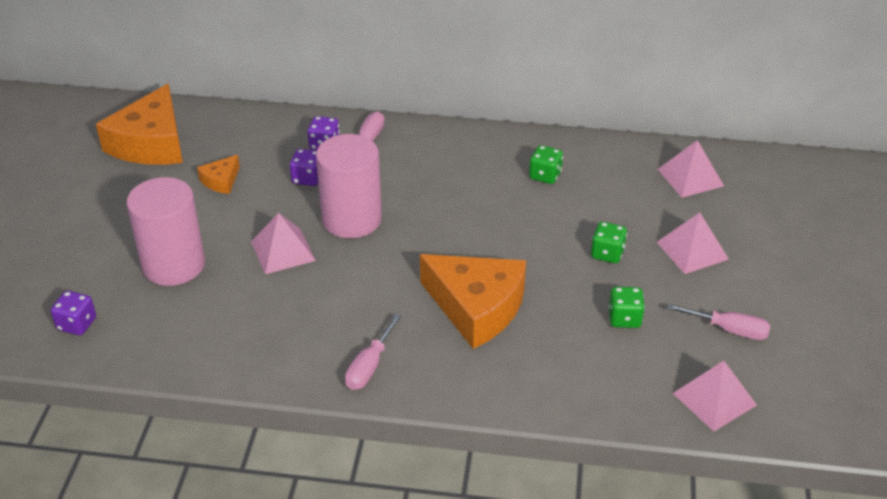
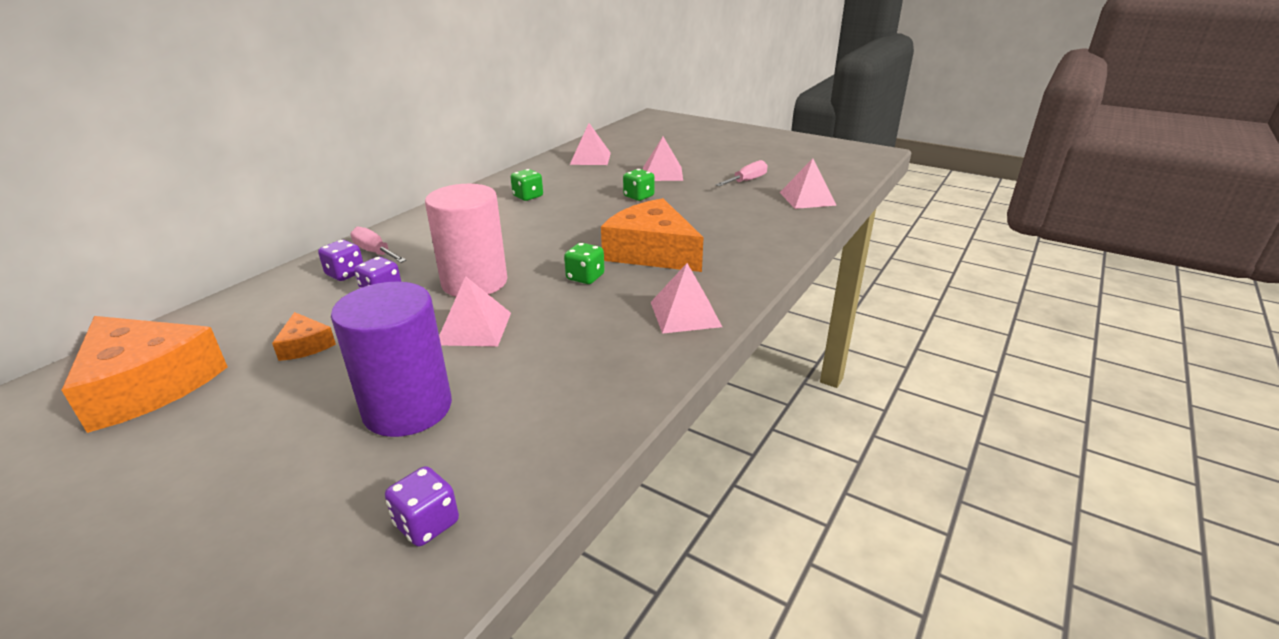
camera: 65 degrees left, 10 degrees down
(173, 265) = (407, 408): pink cylinder -> purple cylinder
(369, 366) = (685, 314): pink screwdriver -> pink pyramid
(476, 307) = (652, 252): orange cheese -> orange cheese turned 105 degrees counterclockwise
(624, 318) = (711, 206): green dice -> green dice (585, 277)

